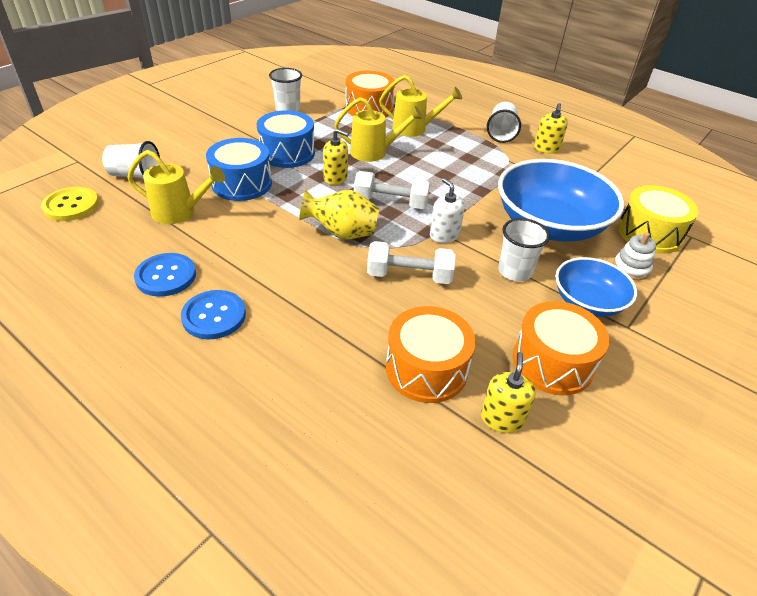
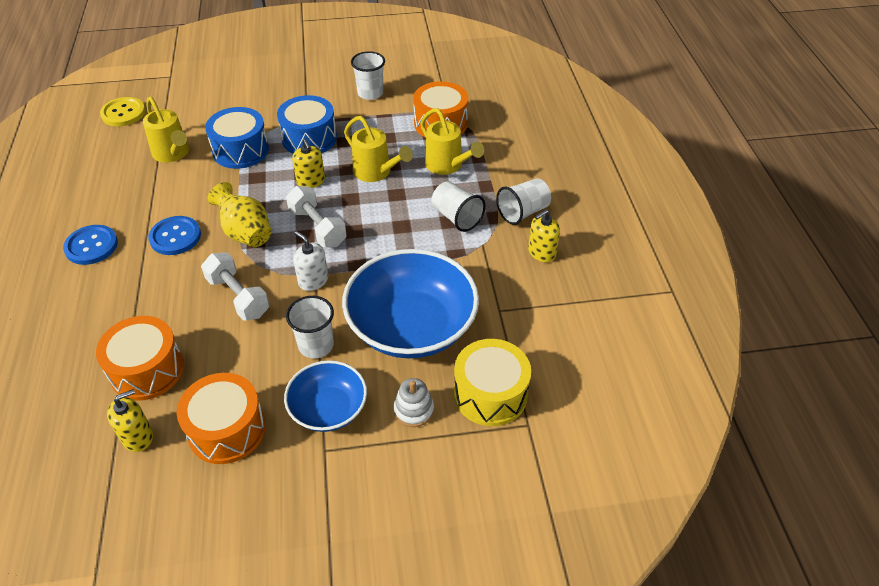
camera: 45 degrees right, 5 degrees up
(135, 175) = (187, 107): white cup -> white cup (456, 217)
(166, 276) = (104, 200): blue button -> blue button (175, 237)
(444, 235) = (313, 280): white soap dispenser -> white soap dispenser turned 60 degrees counterclockwise

